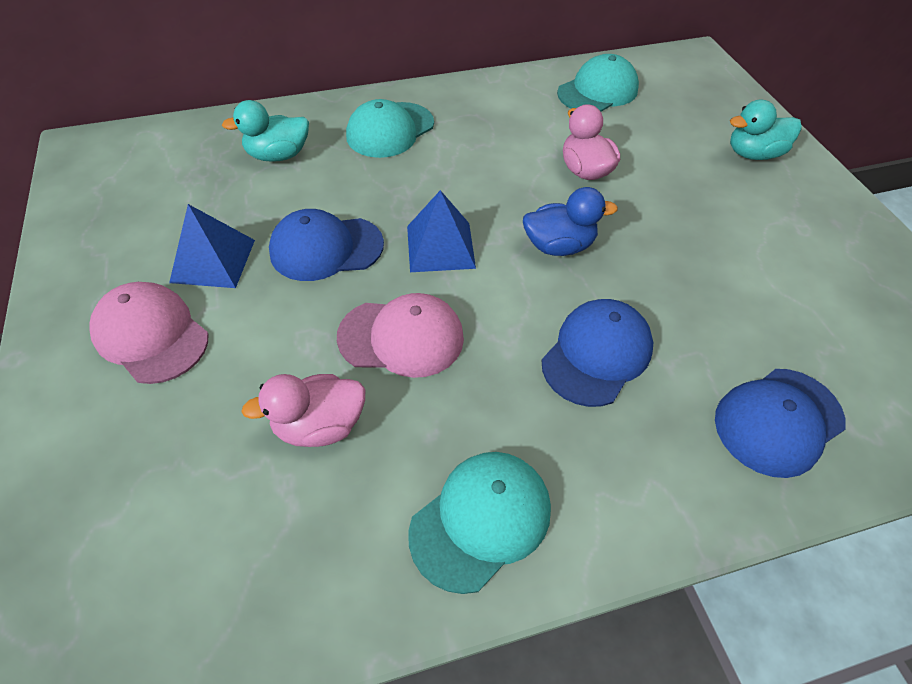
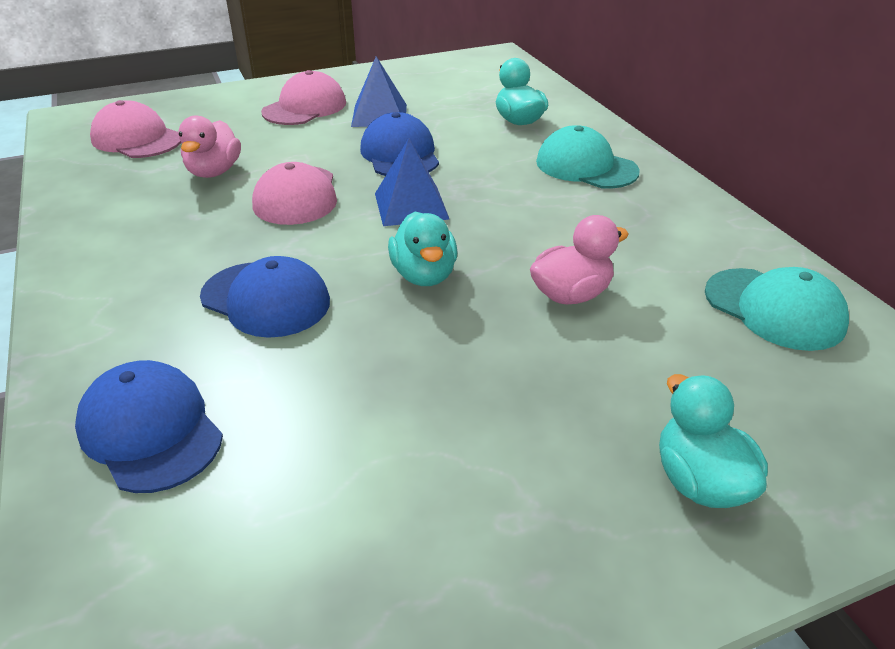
camera: 85 degrees right, 15 degrees down
(171, 549) = (137, 139): none -> pink cap
(320, 425) = (214, 172): pink duck -> pink duck turned 150 degrees counterclockwise
(481, 520) = (110, 241): turquoise cap -> none
(559, 246) = (424, 275): blue duck -> turquoise duck

